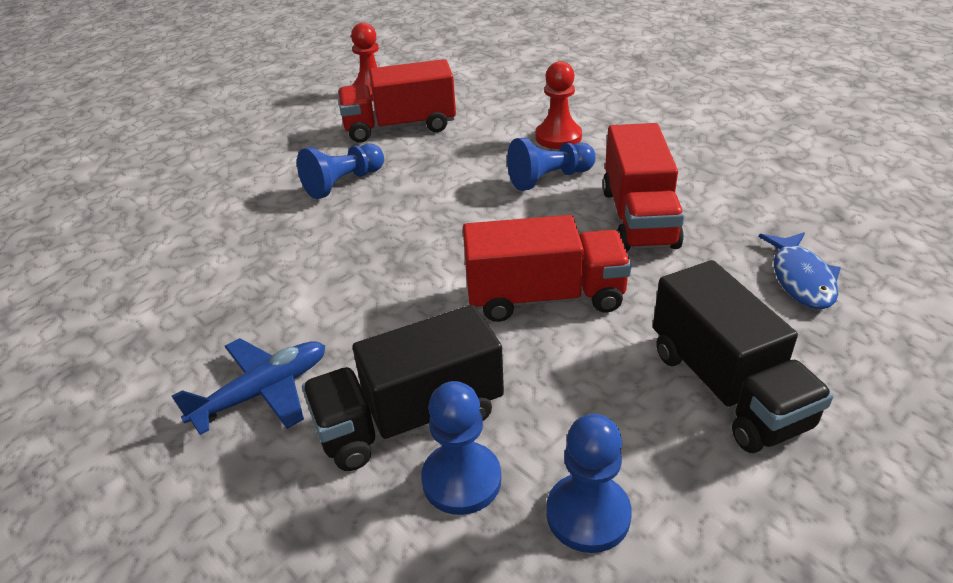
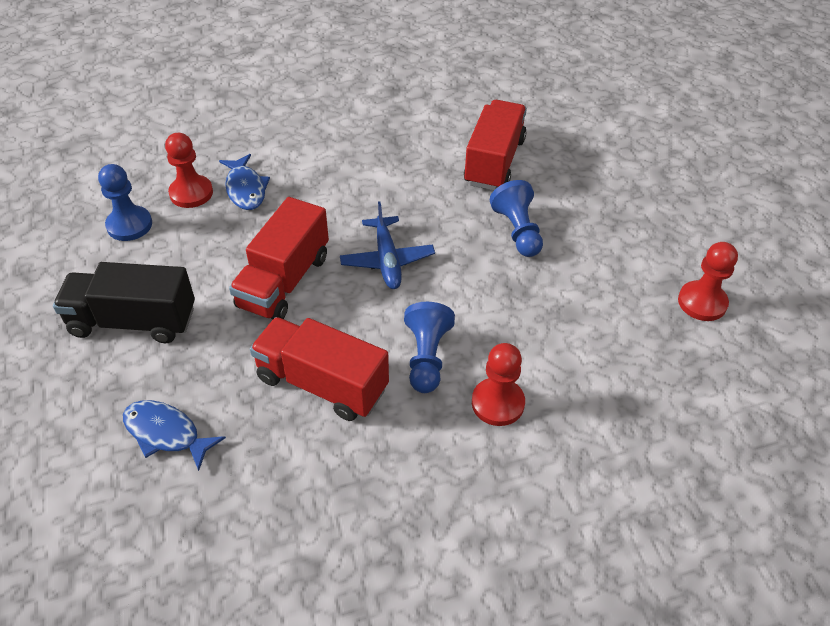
camera: 115 degrees right, 10 degrees up
(263, 392) = (316, 146): blue plane -> blue plane (387, 260)
(400, 127) = (600, 296): red truck -> red truck (494, 162)
(410, 418) = (245, 189): black truck -> blue fish
(461, 480) = (191, 193): blue pawn -> red pawn

